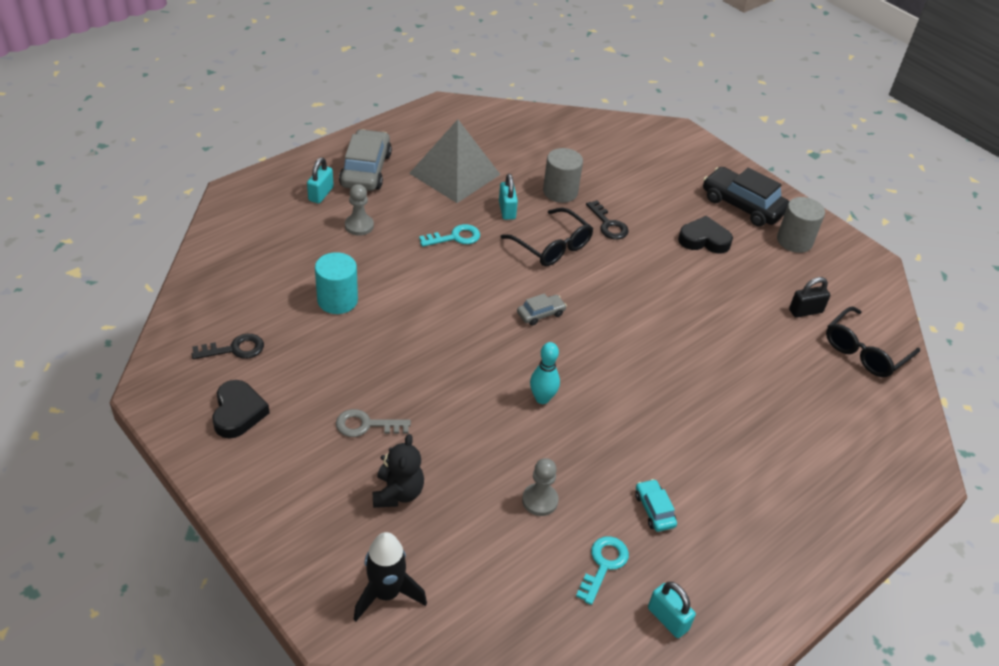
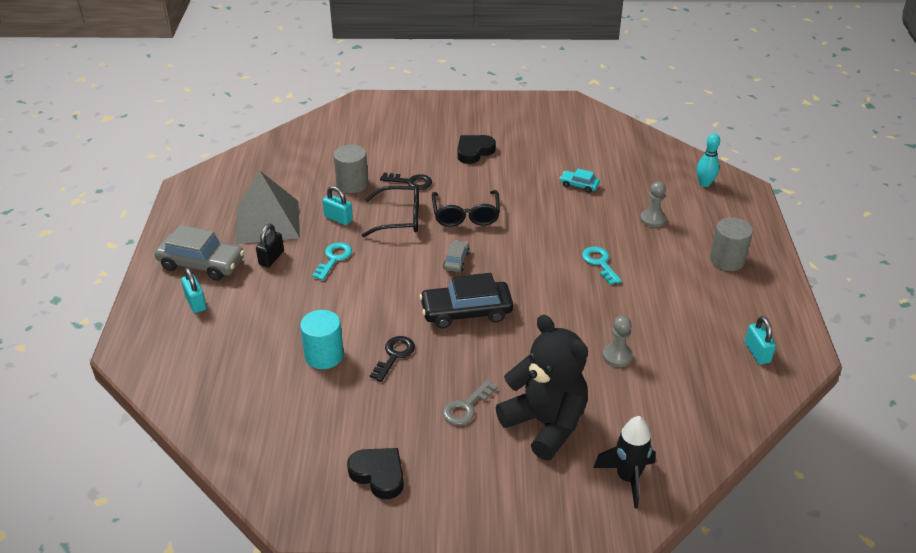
camera: 45 degrees left, 5 degrees down
(234, 349) = (308, 443): black key -> black key (394, 356)
(359, 226) = (259, 301): grey pawn -> grey pawn (653, 219)
(366, 170) = (201, 264): grey car -> grey car turned 150 degrees clockwise
(398, 493) = (545, 424): black teddy bear -> black teddy bear, size x1.82
(542, 398) = (532, 304): turquoise bowling pin -> turquoise bowling pin (704, 184)
(603, 565) = (694, 357): turquoise key -> turquoise key (600, 263)
(654, 510) = (671, 309): turquoise car -> turquoise car (579, 185)
(668, 619) = (757, 353): turquoise padlock -> turquoise padlock turned 75 degrees clockwise
(742, 205) = (463, 118): black car -> black car (466, 312)
(794, 241) = (518, 118): grey cylinder -> grey cylinder (727, 260)
(805, 311) = (579, 151): black padlock -> black padlock (271, 258)
(865, 351) = (634, 150): black glasses -> black glasses (466, 215)

